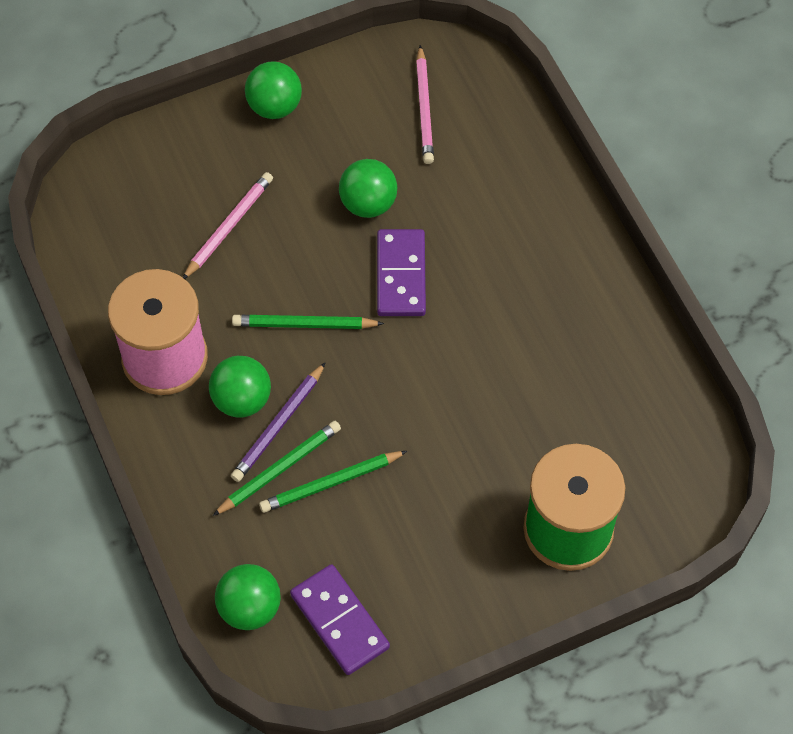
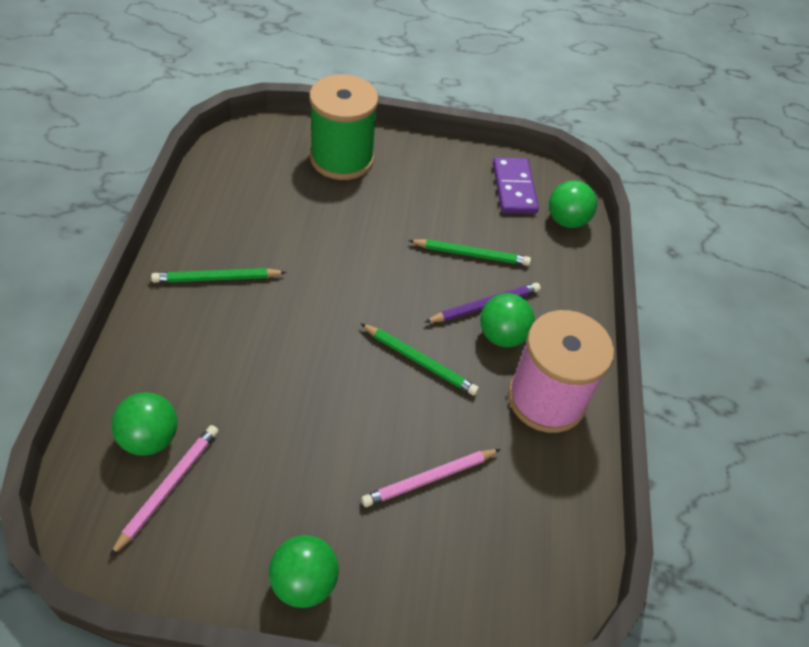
camera: 155 degrees left, 10 degrees down
(279, 469) = (501, 280): green pencil -> green pencil (216, 278)
(368, 204) = (295, 427): green ball -> green ball (150, 438)
(400, 275) = (317, 354): purple domino -> none

